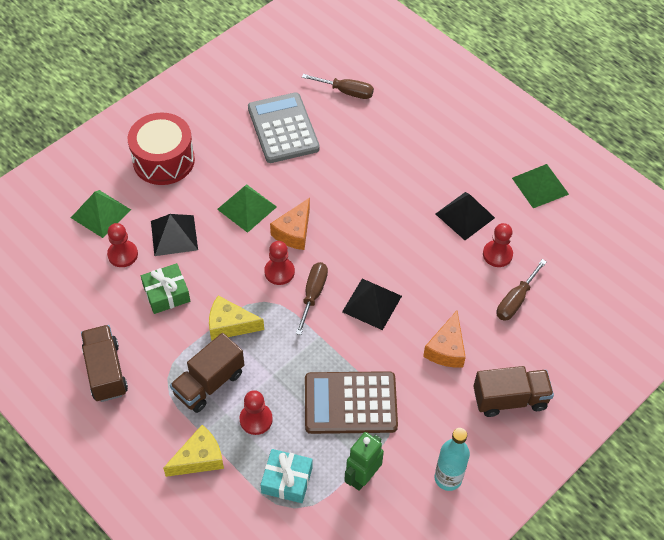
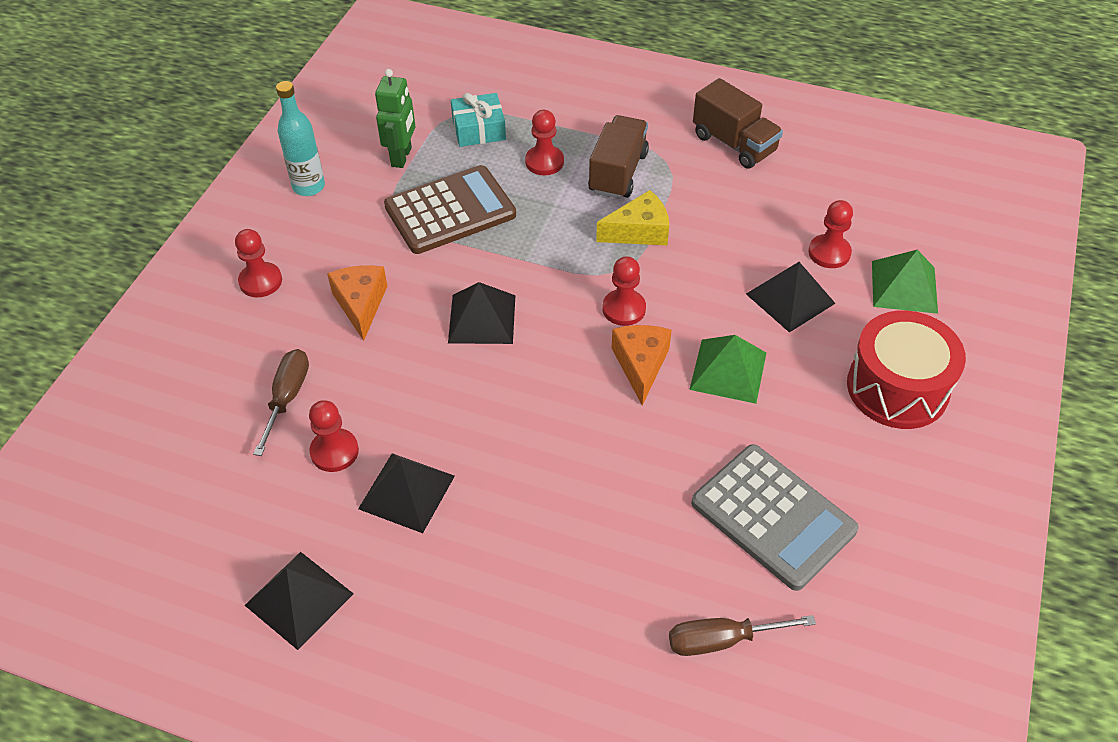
camera: 155 degrees right, 5 degrees down
(166, 293) = (739, 234): green gift -> none
(199, 458) = (578, 115): yellow cheese -> none
(313, 294) = (563, 300): brown screwdriver -> none
(510, 399) = (260, 281): brown truck -> red pawn
(540, 186) = (299, 599): green pyramid -> black pyramid

